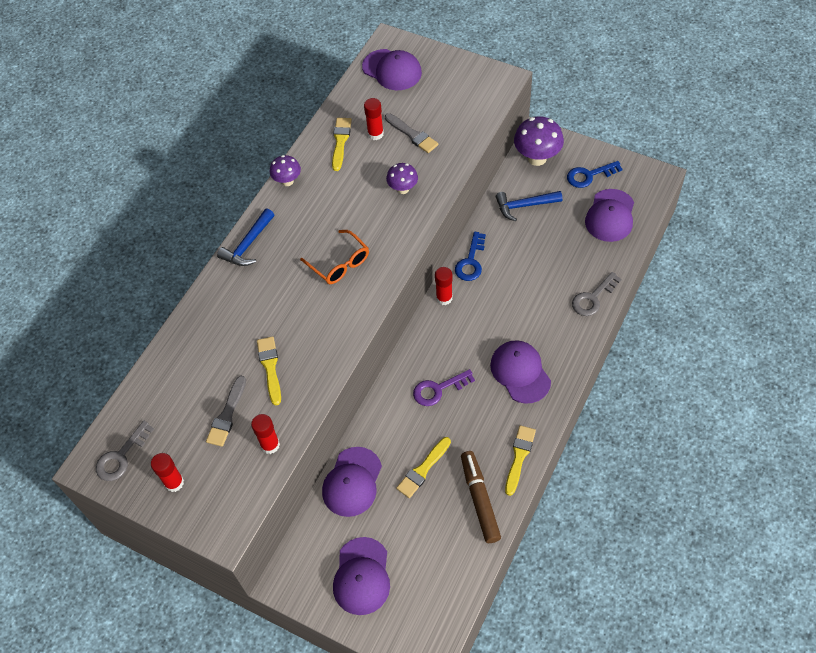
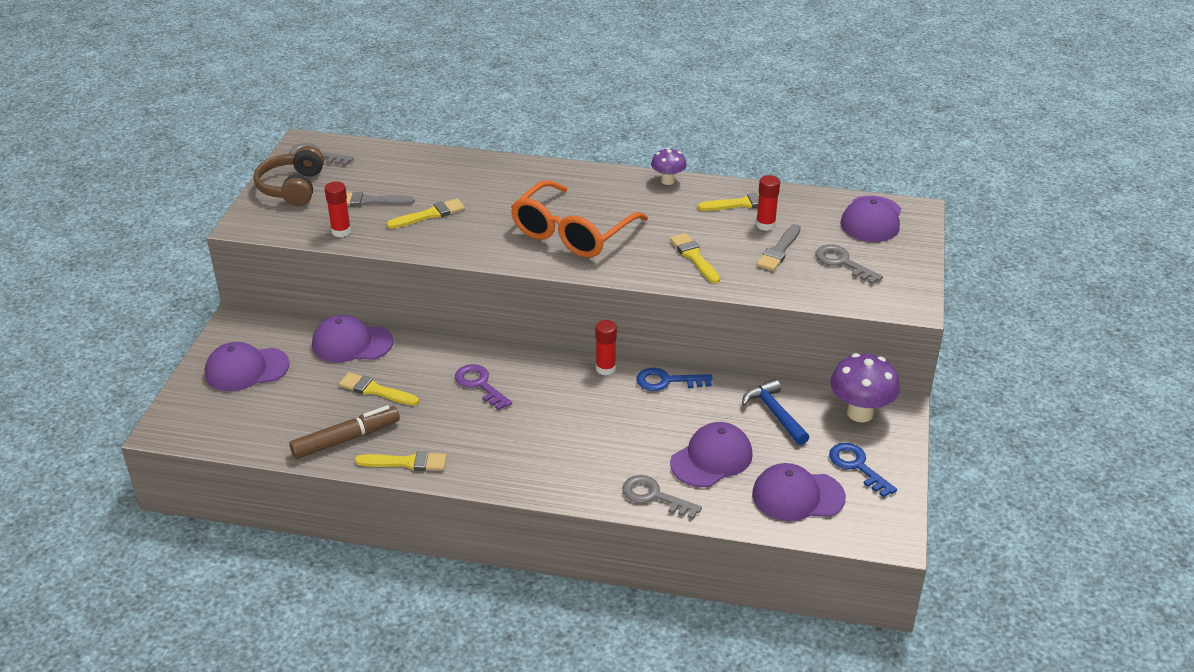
camera: 70 degrees right, 20 degrees down
(174, 483) = (292, 188): red glue stick -> brown headphones
(248, 244) = (574, 173): blue hammer -> none
(340, 264) = (572, 233): orange glasses -> orange glasses, size x1.74
(403, 189) = (694, 257): purple mushroom -> yellow brush
(440, 102) = (842, 263): none -> grey key
(520, 372) = (521, 446): purple cap -> purple cap (711, 458)

